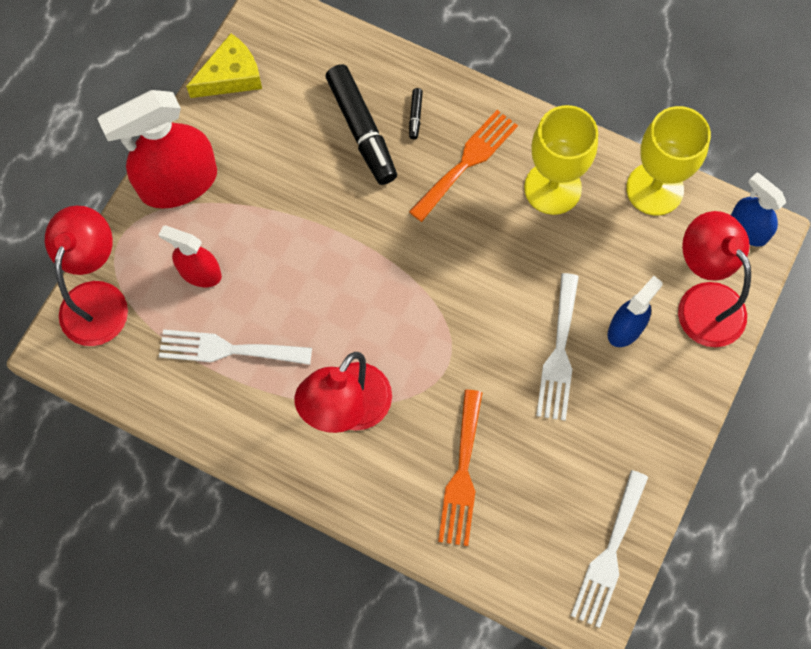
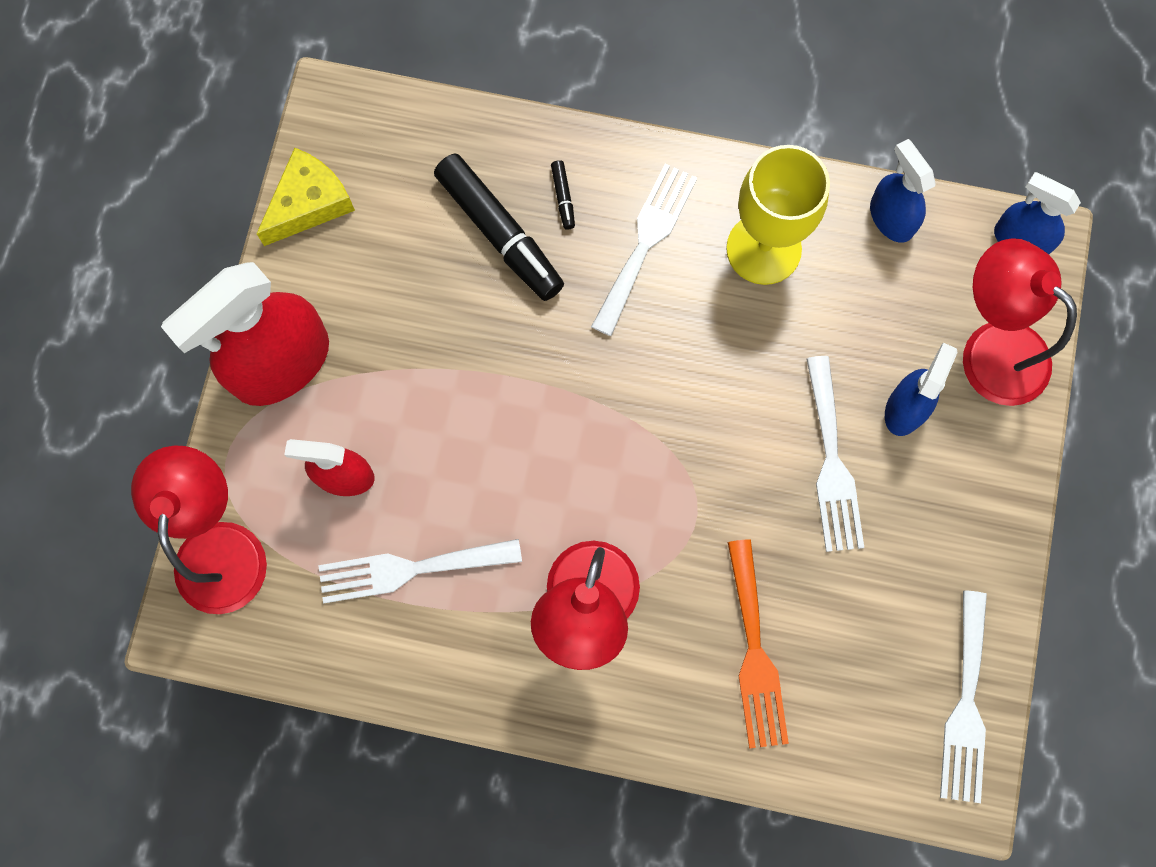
camera: 15 degrees left, 5 degrees up
(467, 162) = (646, 242): orange fork -> white fork
(654, 189) = (891, 218): yellow goblet -> blue spray bottle

